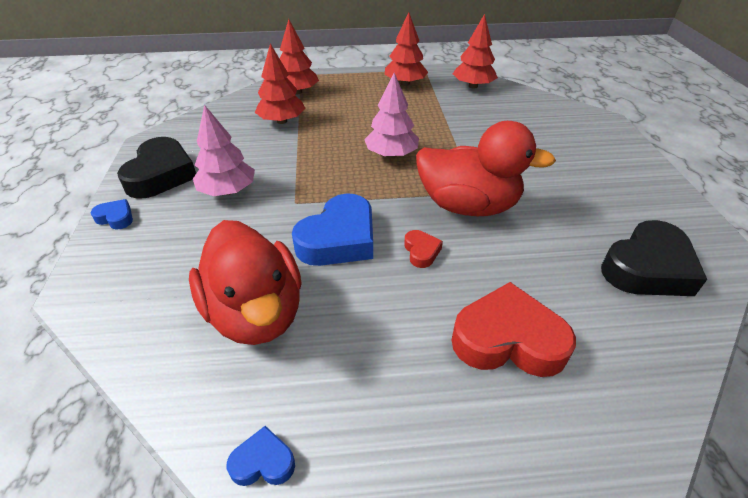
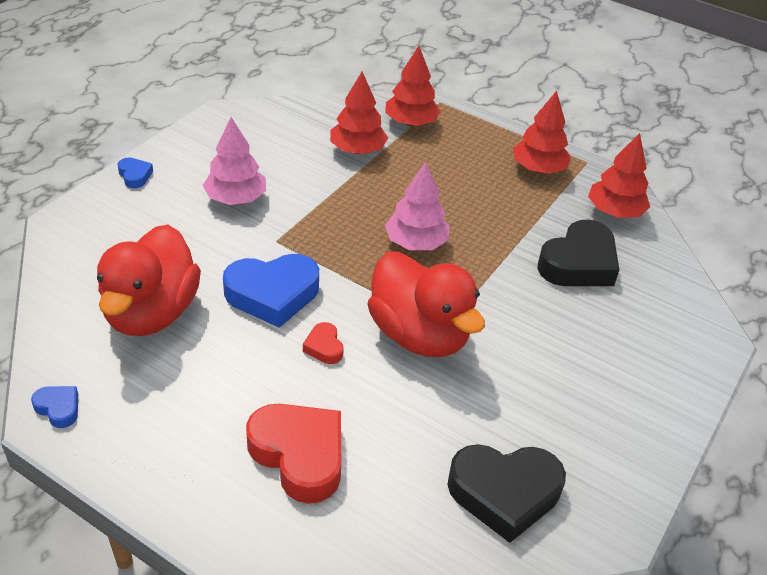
camera: 35 degrees right, 0 degrees up
(161, 175) = (202, 153): black heart -> black heart (578, 263)
(421, 251) = (324, 347): red heart -> red heart turned 135 degrees clockwise

